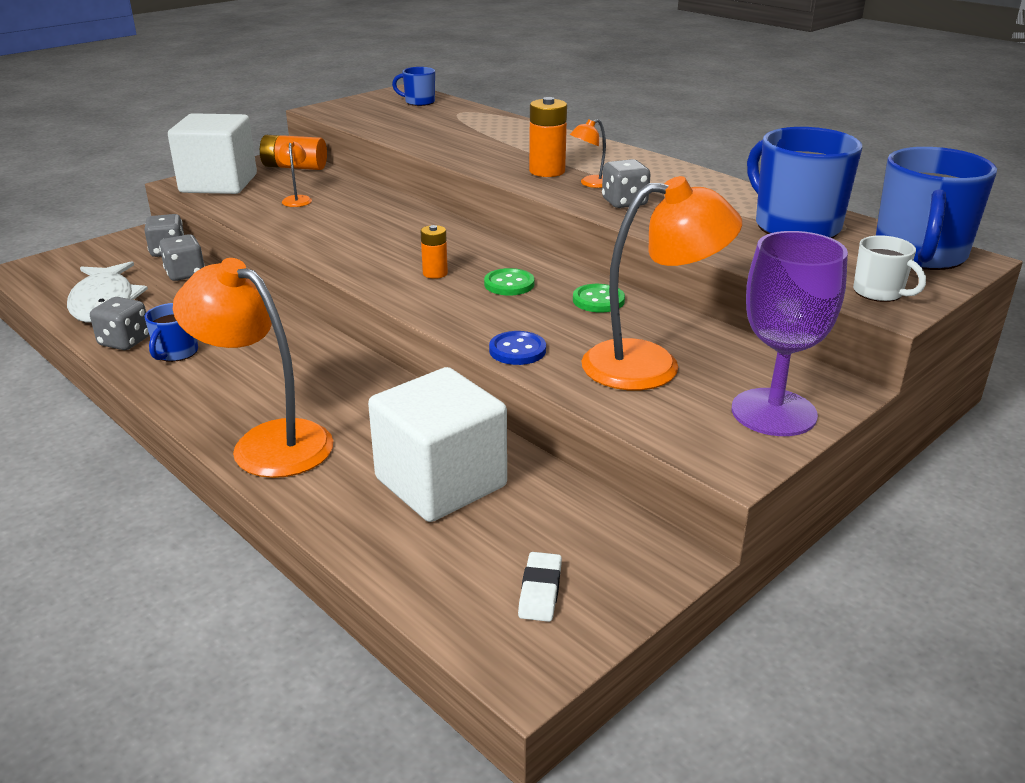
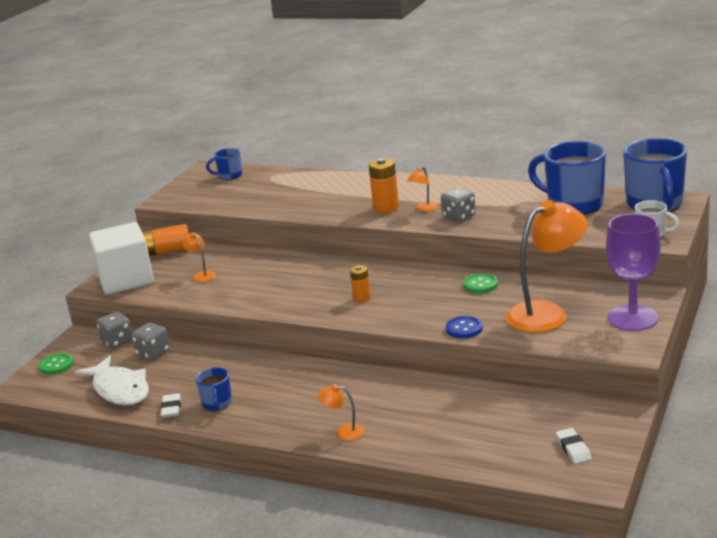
camera: 20 degrees left, 5 degrees down
(125, 342) = (171, 408): grey dice -> white eraser
(267, 442) = (344, 432): orange lamp -> orange lamp, size x0.44
(441, 482) = (469, 418): white cube -> none
(509, 284) = (416, 291): green button -> green button (56, 365)

